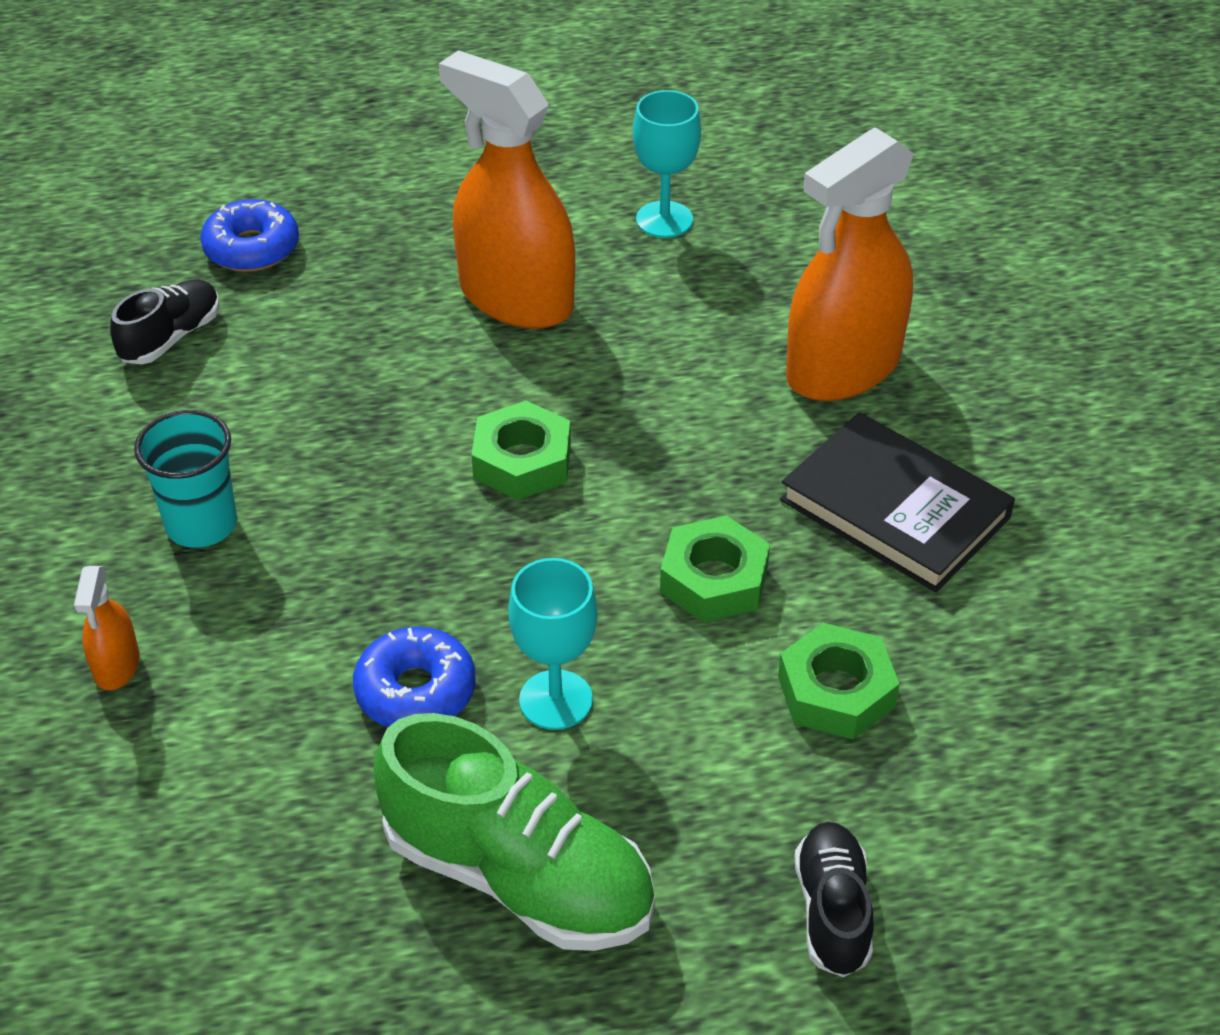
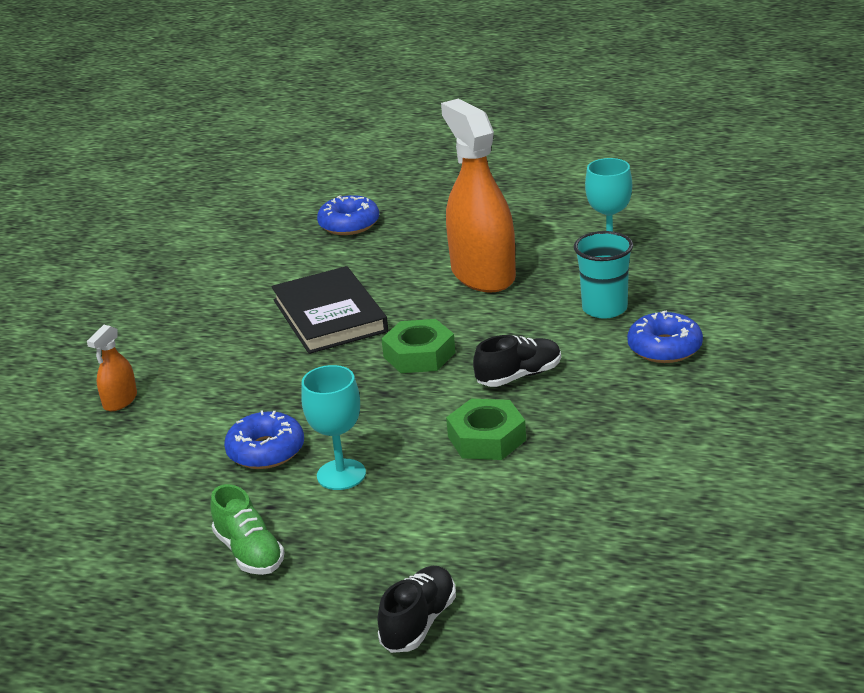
camera: 30 degrees right, 15 degrees down
(171, 337) = (271, 258): black shoe -> black shoe (519, 376)
(201, 524) = (216, 347): turquoise cup -> turquoise cup (604, 308)
(518, 875) = (249, 552): green shoe -> green shoe, size x0.54
(836, 691) = (516, 513): green nut -> none
(843, 367) = (664, 348): orange spray bottle -> blue donut
(895, 508) = (636, 428): black book -> black book (330, 316)

